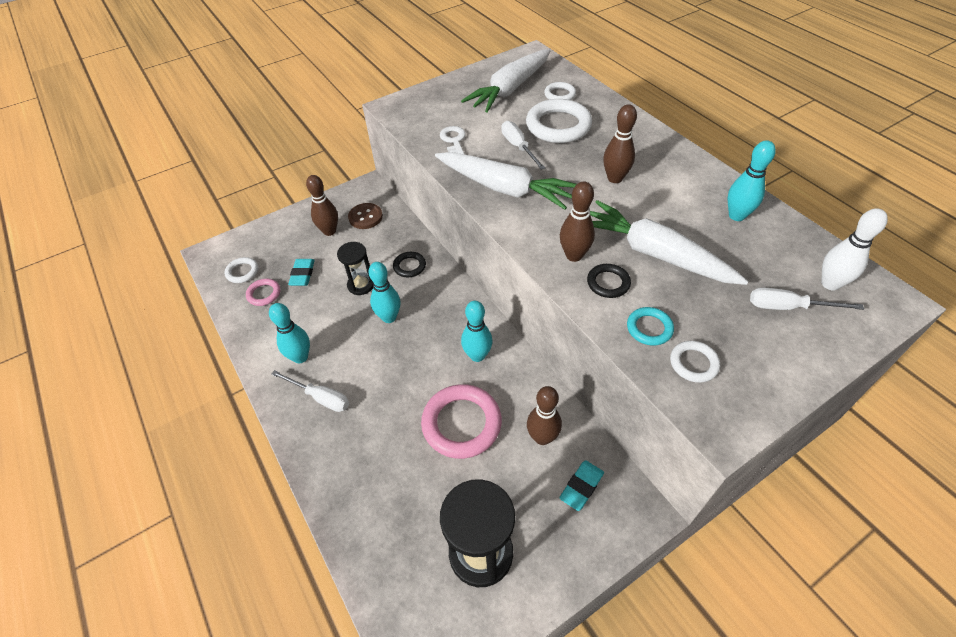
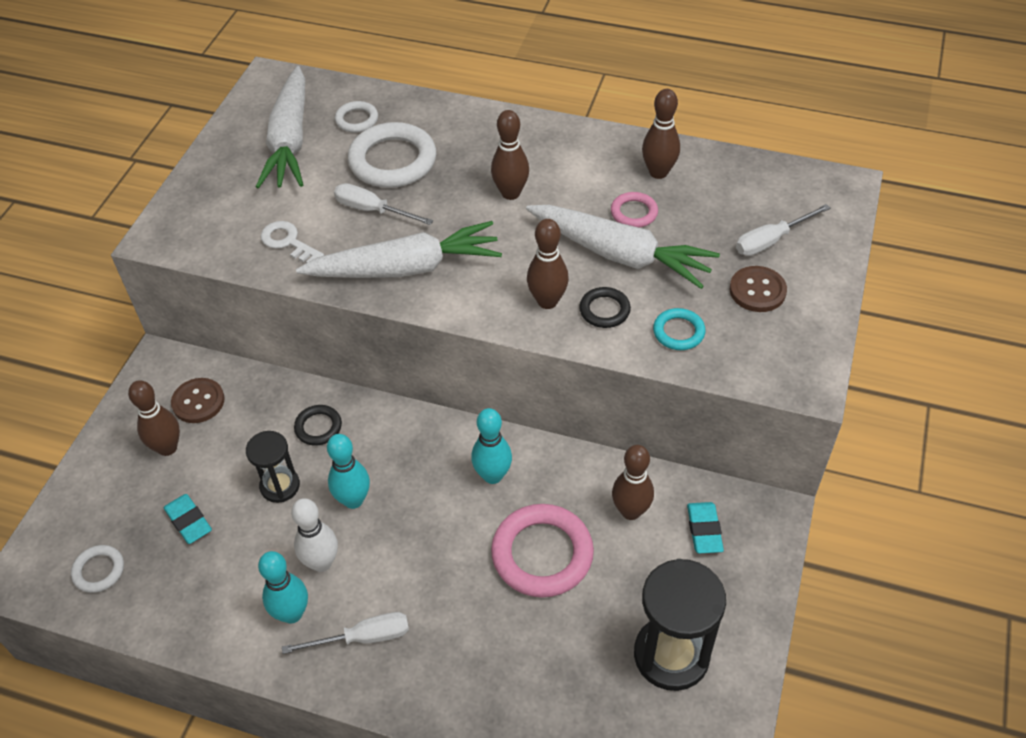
camera: 40 degrees left, 0 degrees up
(264, 294) = (161, 577): pink ring -> pink ring (634, 213)
(655, 253) = (620, 254): white carrot -> white carrot turned 150 degrees counterclockwise
(693, 363) = (741, 341): white ring -> none
(736, 216) = (658, 172): turquoise bowling pin -> brown bowling pin
(742, 336) = (757, 291): none -> brown button
(830, 284) = (785, 198): white bowling pin -> white bowling pin (321, 562)

